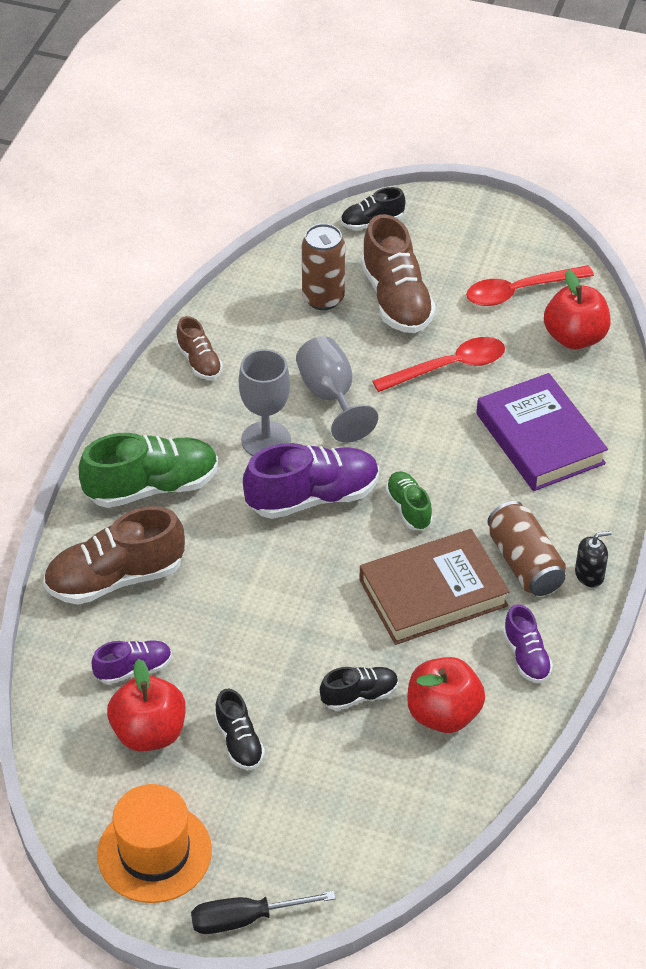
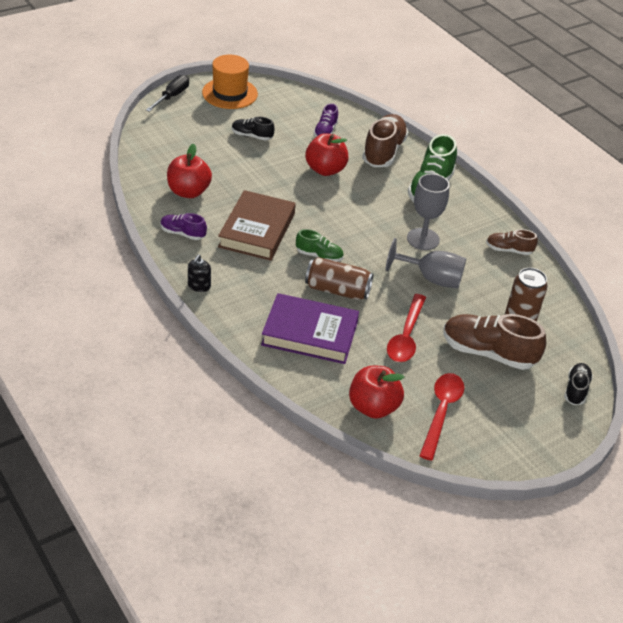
camera: 125 degrees right, 5 degrees down
(149, 733) = (287, 119): red apple -> red apple (325, 170)
(312, 497) = (365, 231): purple shoe -> none
(359, 695) = (230, 176): black shoe -> none
(524, 563) = (235, 269): brown can -> brown can (337, 290)

